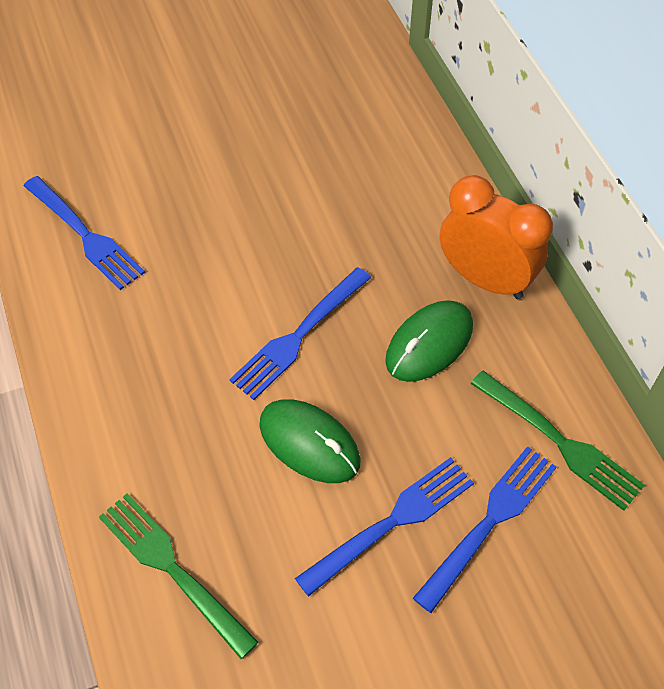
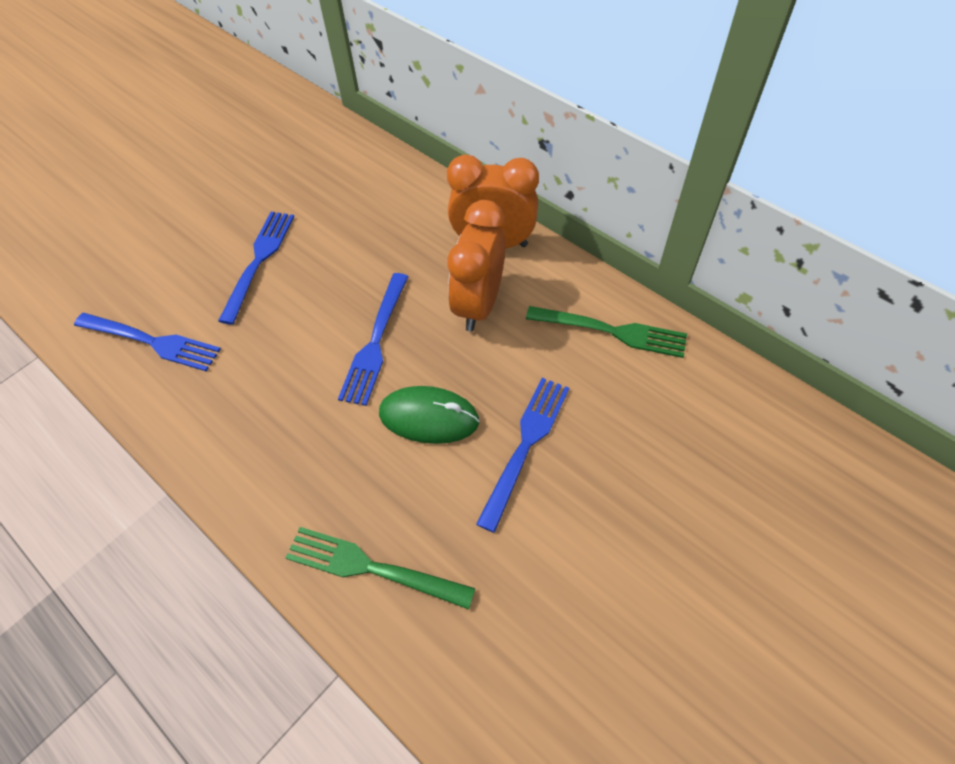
camera: 25 degrees left, 0 degrees up
(429, 343) = (478, 305): green mouse -> orange clock
(489, 522) = (596, 410): blue fork -> blue fork (259, 261)

